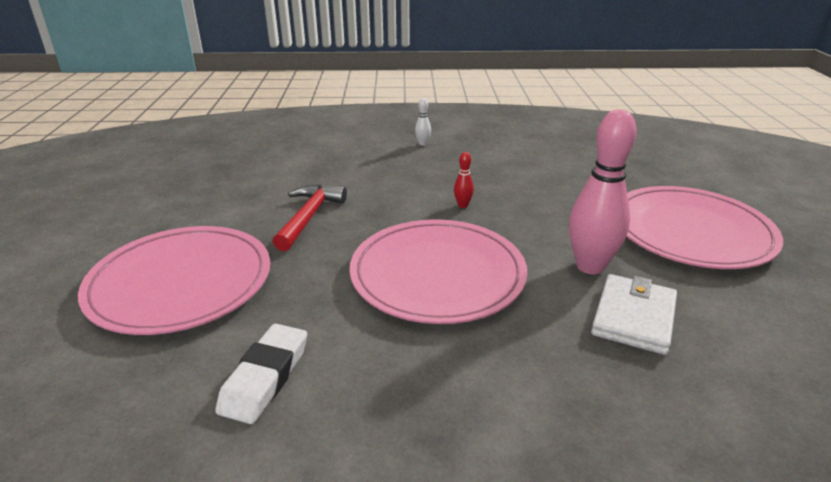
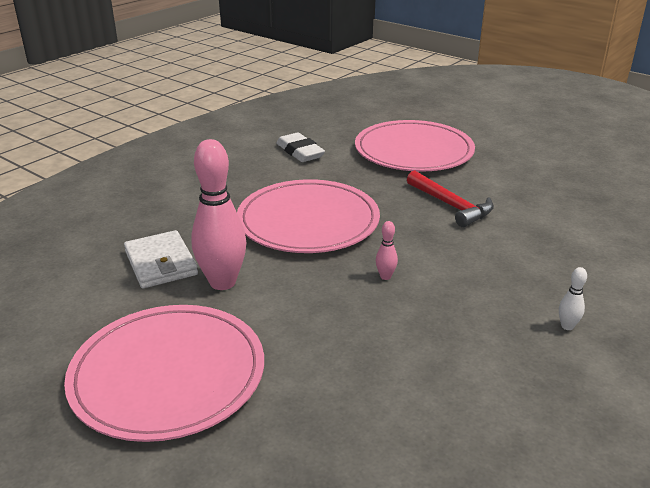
camera: 130 degrees right, 0 degrees up
(462, 205) = (385, 276): red bowling pin -> pink bowling pin

